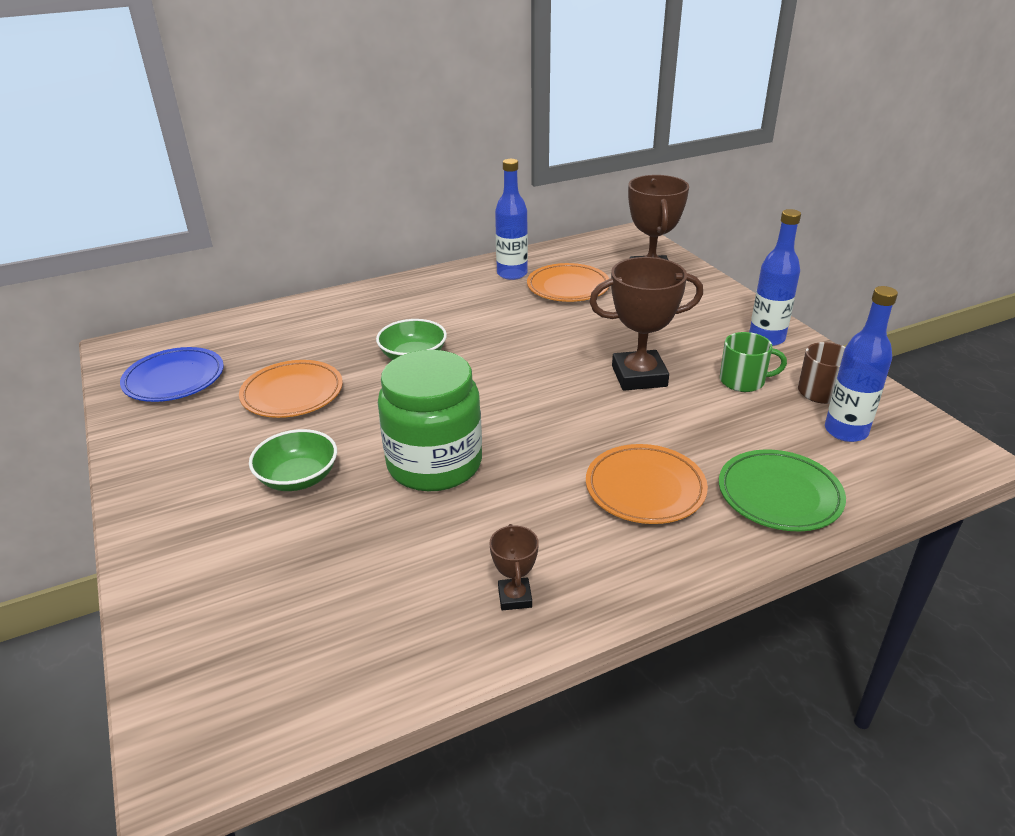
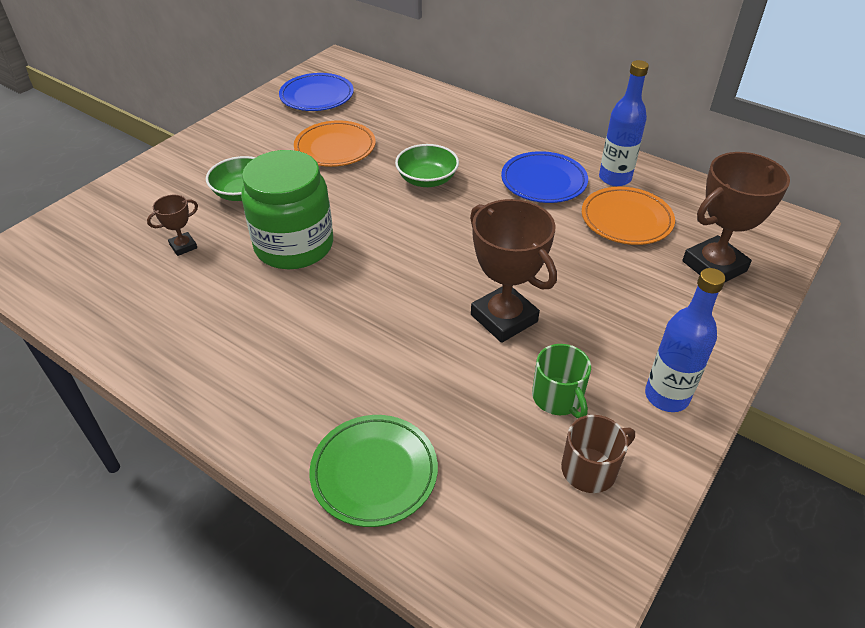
camera: 60 degrees right, 10 degrees up
(482, 303) = (543, 181): none -> blue plate
(515, 597) = (166, 341): brown trophy -> brown trophy (183, 246)
(645, 488) = (330, 374): orange plate -> none
(845, 431) = (524, 508): blue bottle -> none

